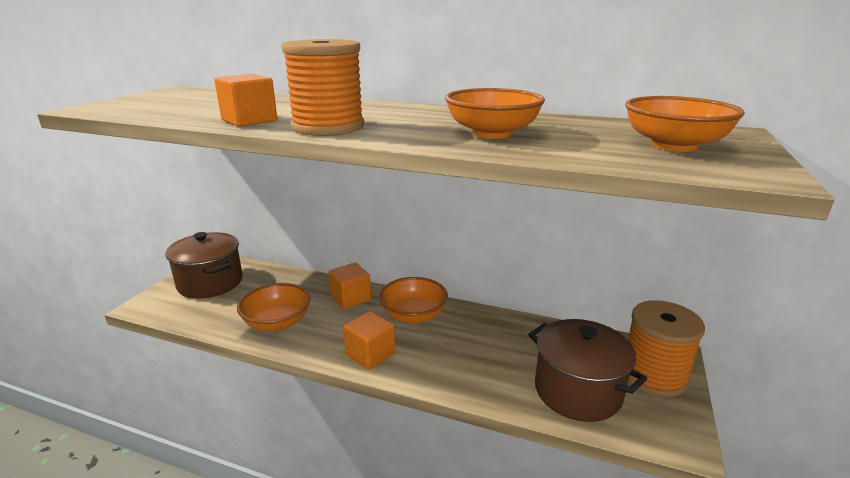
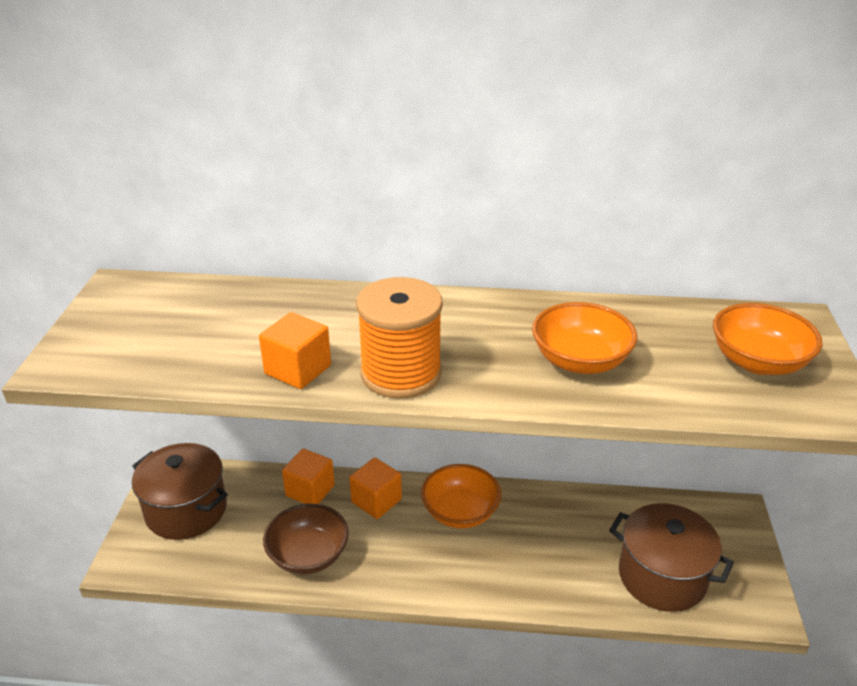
camera: 15 degrees left, 10 degrees up
(277, 323) = (308, 555): orange bowl -> brown bowl
(370, 354) = (437, 576): orange cube -> orange cube (310, 490)
(653, 375) = (726, 541): orange spool -> none

